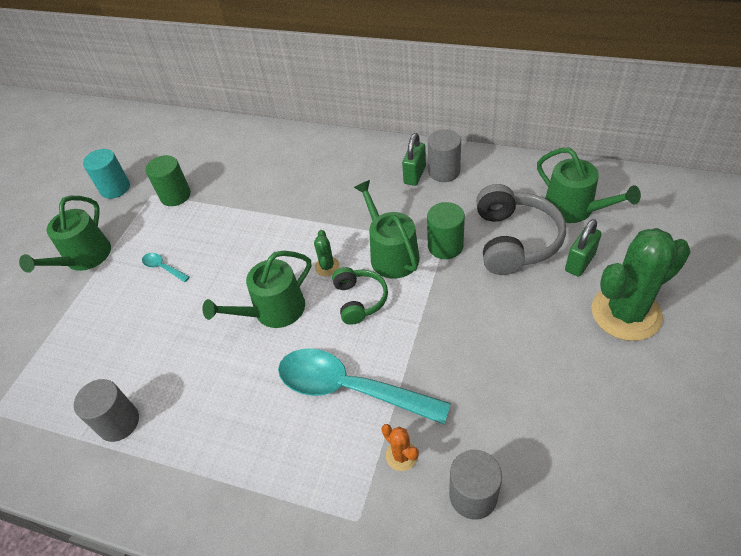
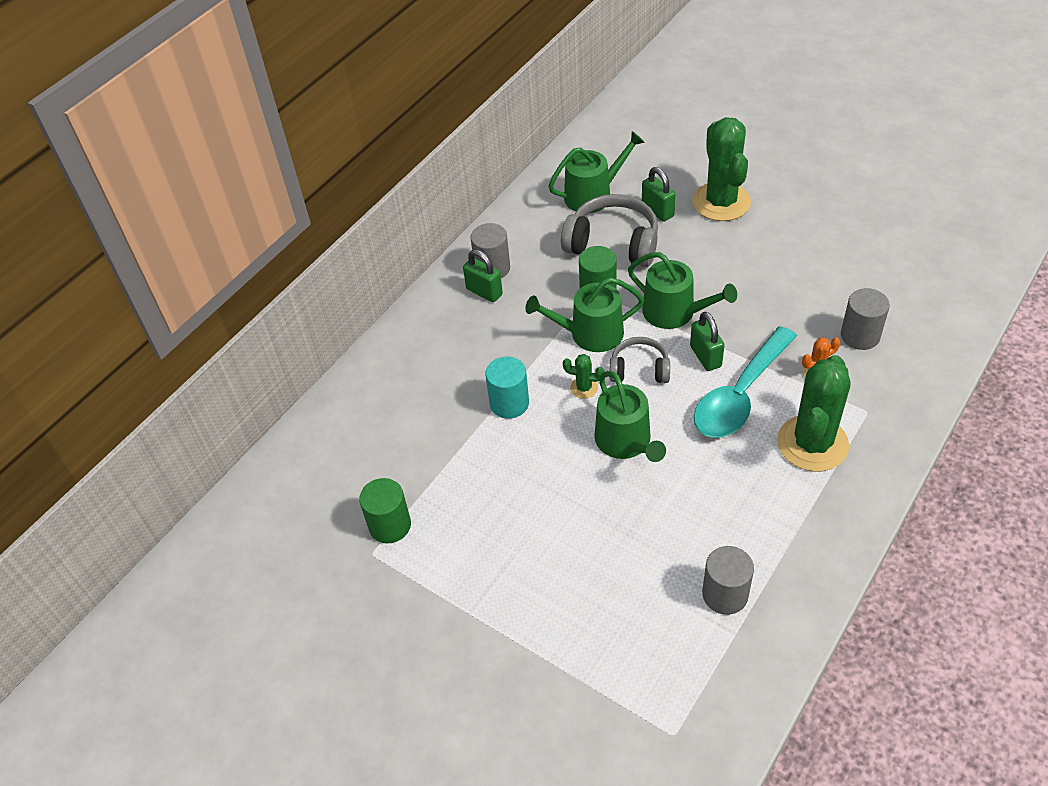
camera: 75 degrees left, 0 degrees up
(84, 258) = (456, 638): green watering can -> green watering can (675, 312)
(115, 188) = (332, 600): turquoise cylinder -> turquoise cylinder (509, 403)
(163, 267) = (516, 545): turquoise spoon -> none
(300, 468) = (812, 443): none -> green cactus
(359, 300) = (639, 369): green headphones -> grey headphones
(391, 348) = (705, 356): none -> green padlock

